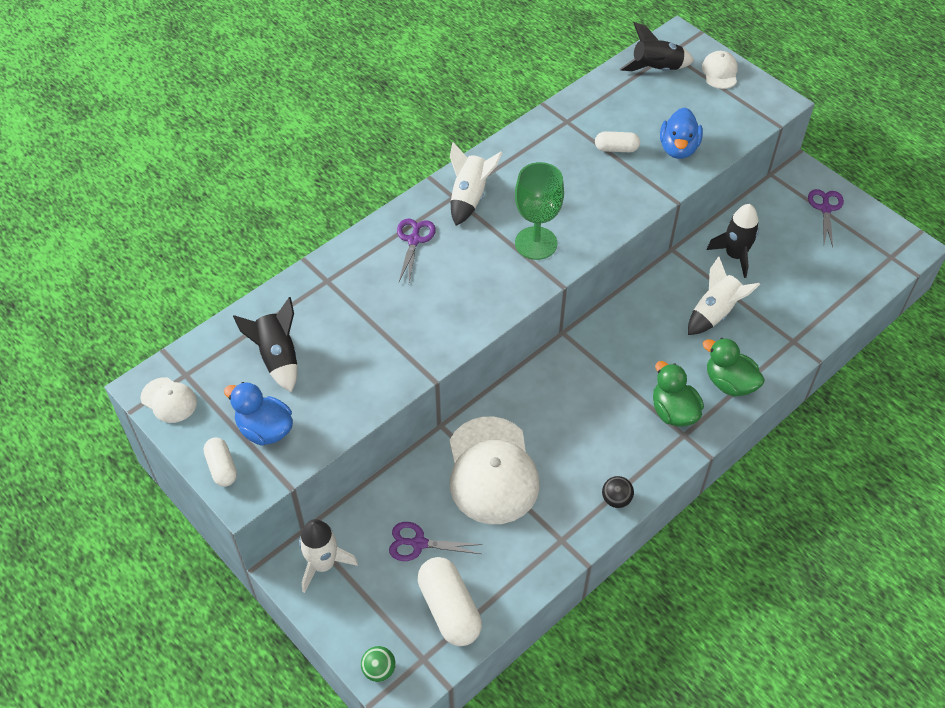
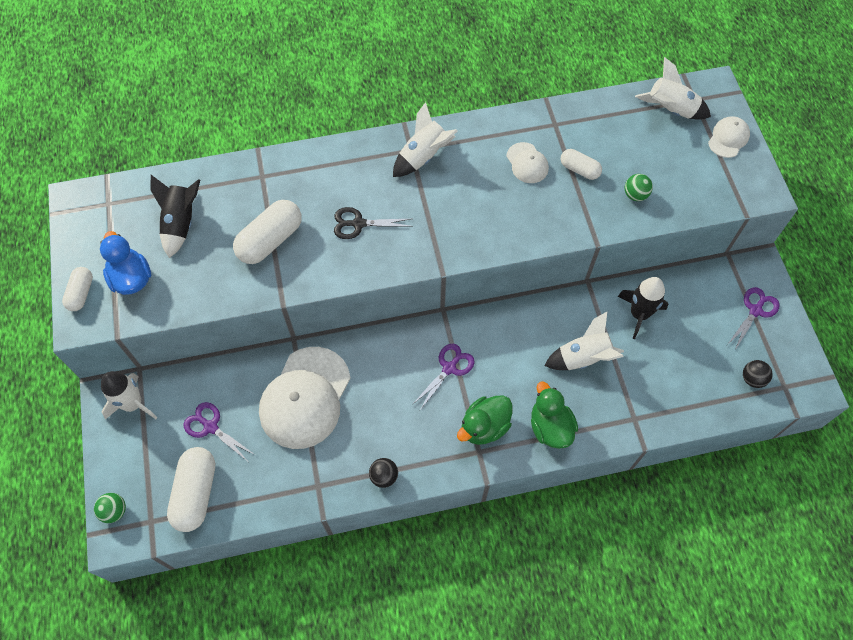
camera: 30 degrees right, 10 degrees up
(169, 400) = (83, 218): white cap -> white cap (527, 163)
(379, 332) = (270, 240): none -> white capsule
(414, 240) = (352, 173): purple scissors -> purple scissors (449, 368)
(453, 280) = (358, 224): none -> black scissors
(536, 243) = (448, 224): green goblet -> none
(656, 69) = (670, 110): black rocket -> white rocket
(673, 412) = (484, 427): green duck -> green duck turned 135 degrees counterclockwise
(678, 148) = (635, 195): blue duck -> green ball
(862, 263) = (752, 379): none -> black ball

